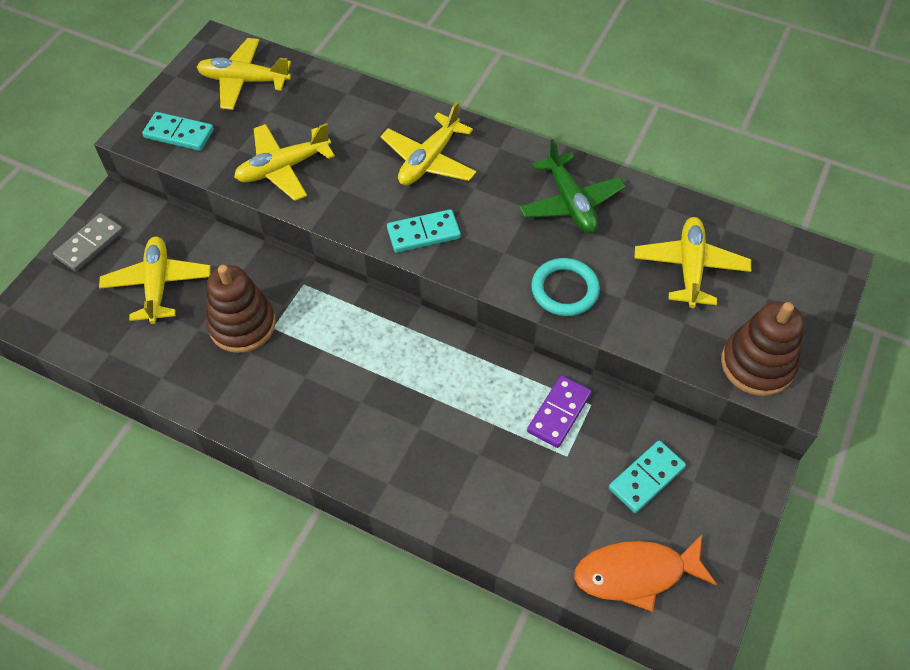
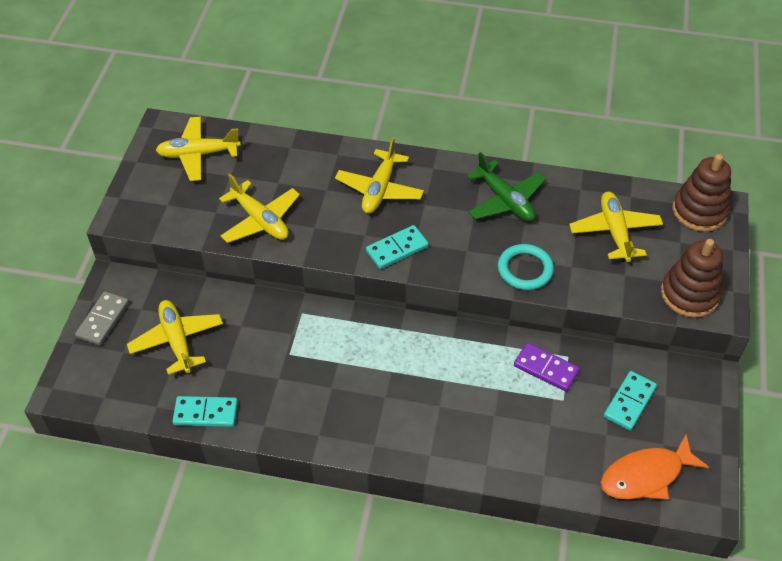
camera: 15 degrees left, 5 degrees down
(179, 134) = (159, 209): turquoise domino -> turquoise domino (205, 413)
(242, 325) = (263, 357): brown stacking toy -> brown stacking toy (699, 211)
(283, 168) = (260, 220): yellow plane -> yellow plane turned 90 degrees counterclockwise
(559, 413) = (546, 368): purple domino -> purple domino turned 75 degrees counterclockwise

